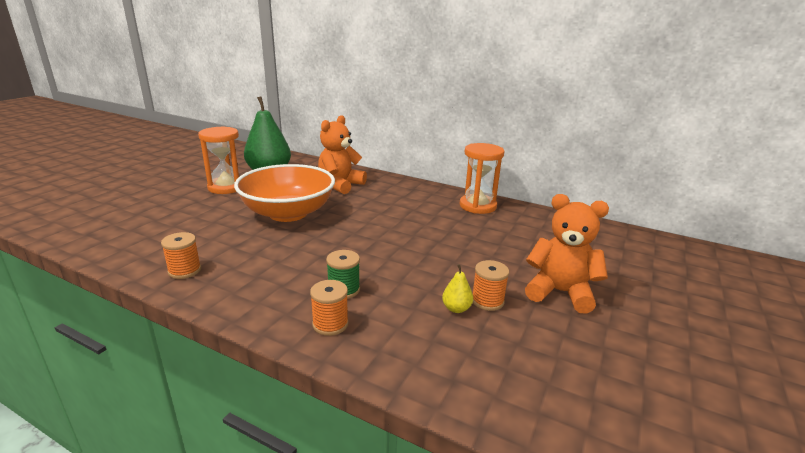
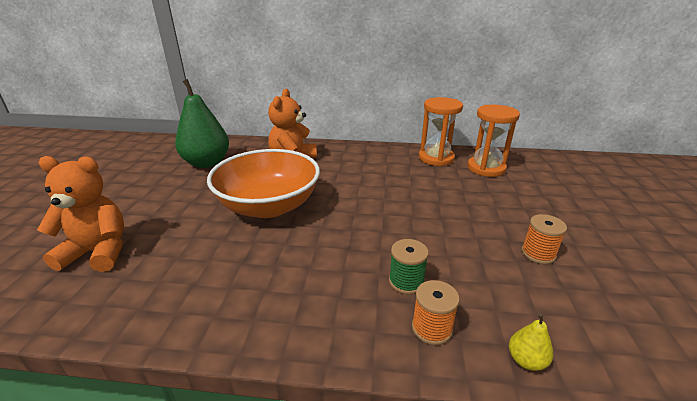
camera: 20 degrees left, 5 degrees up
(184, 271) = (211, 312): orange spool -> none
(226, 187) = (172, 190): orange hourglass -> orange hourglass (486, 168)
(456, 308) = (522, 270): yellow pear -> yellow pear (526, 360)
(560, 292) = (580, 227): orange teddy bear -> orange teddy bear (98, 252)

